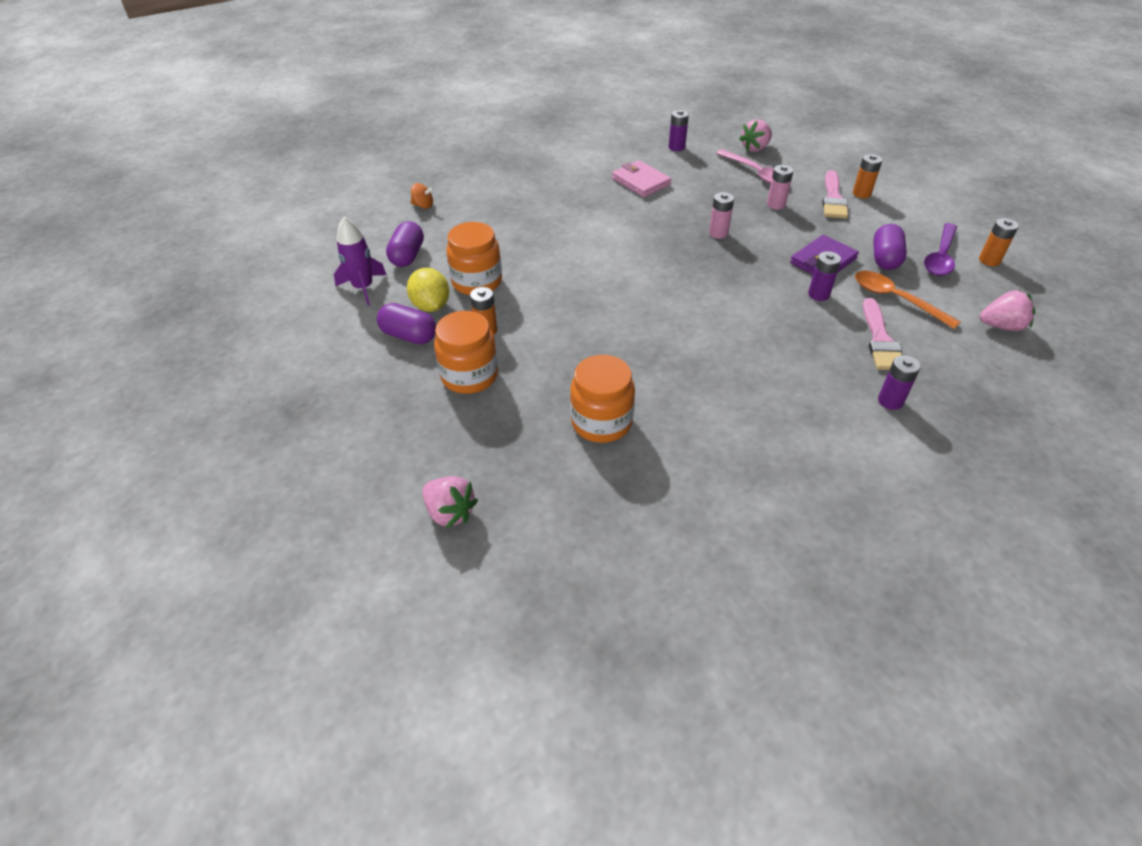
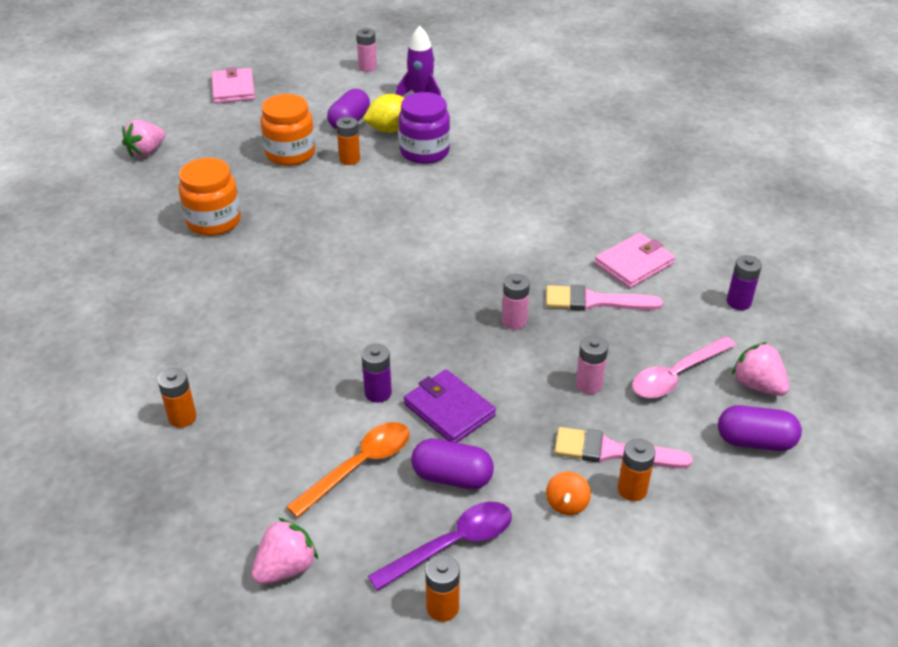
camera: 90 degrees right, 5 degrees down
(287, 329) = (367, 67): none -> pink battery
(302, 446) = (233, 89): none -> pink wallet
(407, 256) = (470, 112): purple capsule -> purple capsule (755, 441)
(423, 205) = (561, 115): orange spinning top -> orange spinning top (566, 504)
(477, 282) = (424, 152): orange jar -> purple jar
(880, 340) = (283, 432): pink brush -> pink brush (594, 301)
(890, 401) = (182, 417): purple battery -> orange battery
(940, 257) = (453, 544): purple spoon -> purple spoon turned 120 degrees clockwise
(1001, 326) = (286, 568): pink strawberry -> pink strawberry turned 135 degrees counterclockwise

